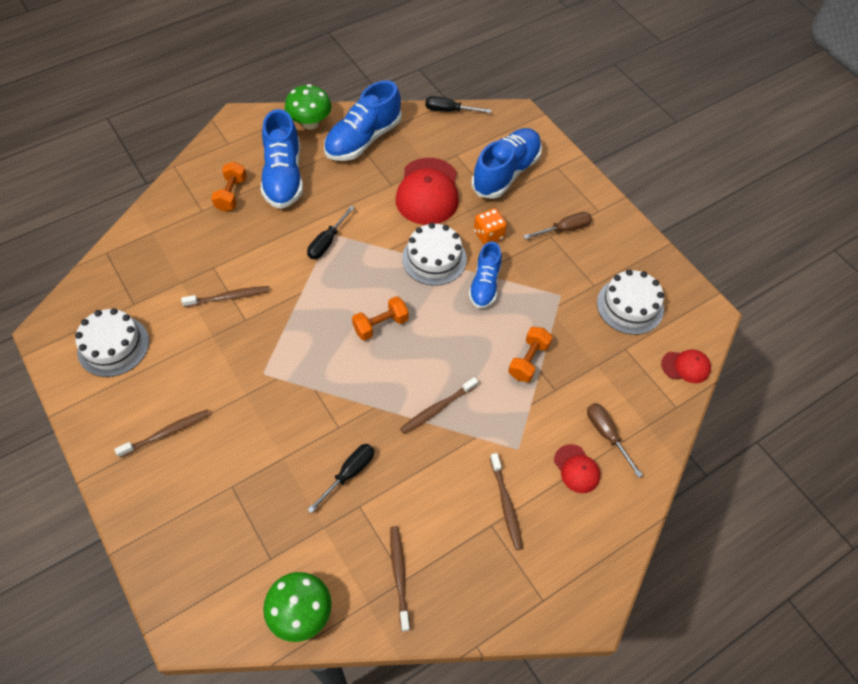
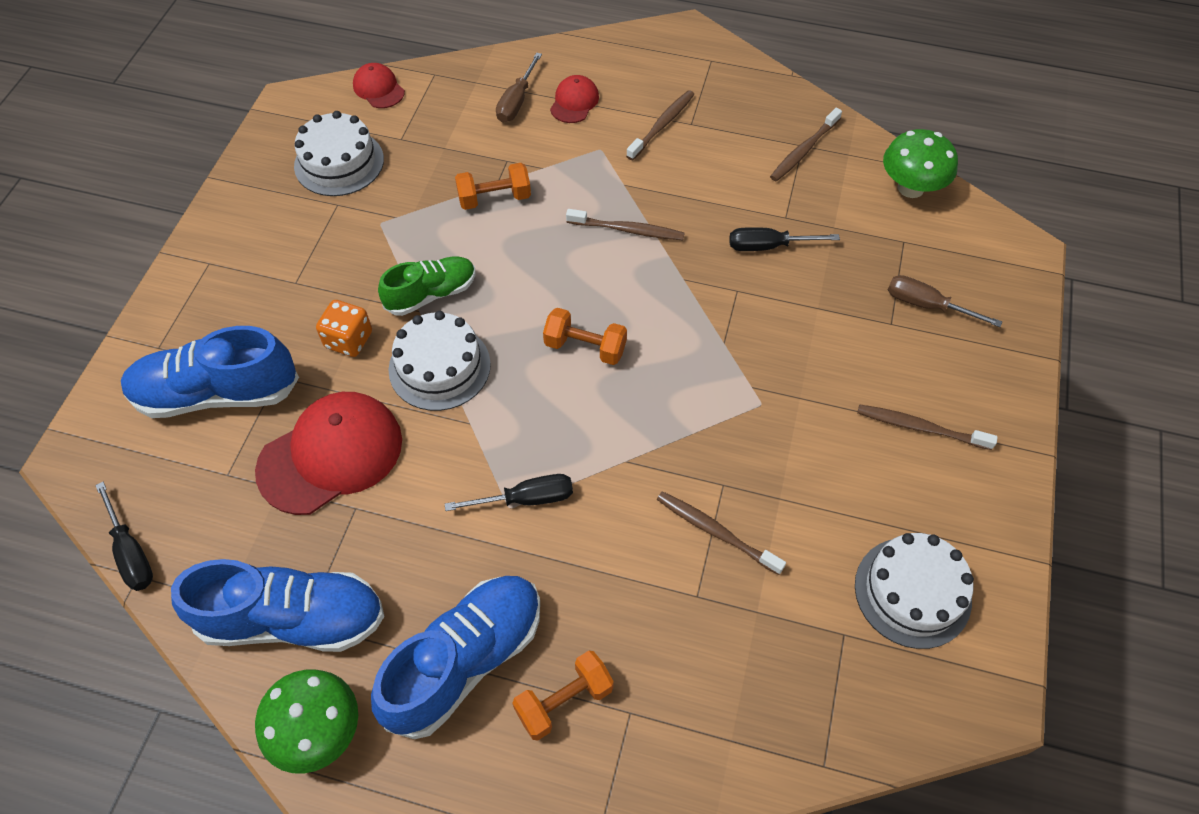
camera: 130 degrees left, 0 degrees up
(484, 285) = (431, 294): blue shoe -> green shoe
(564, 229) = (271, 276): brown screwdriver -> brown screwdriver (926, 305)

